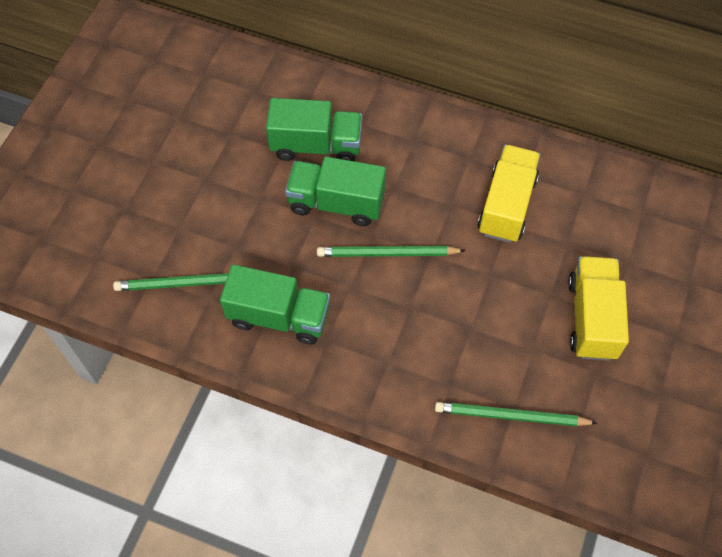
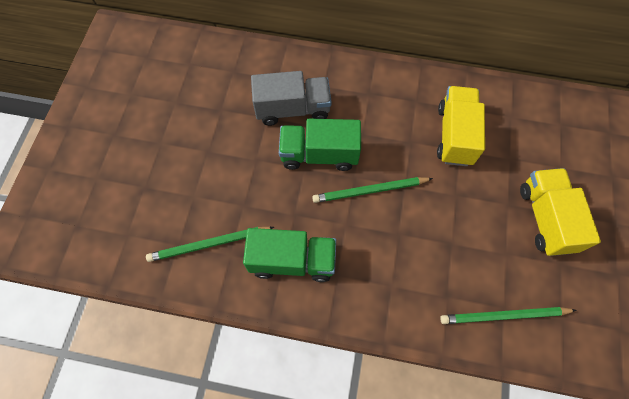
camera: 10 degrees left, 5 degrees up
(316, 145) = (292, 109): green truck -> grey truck

